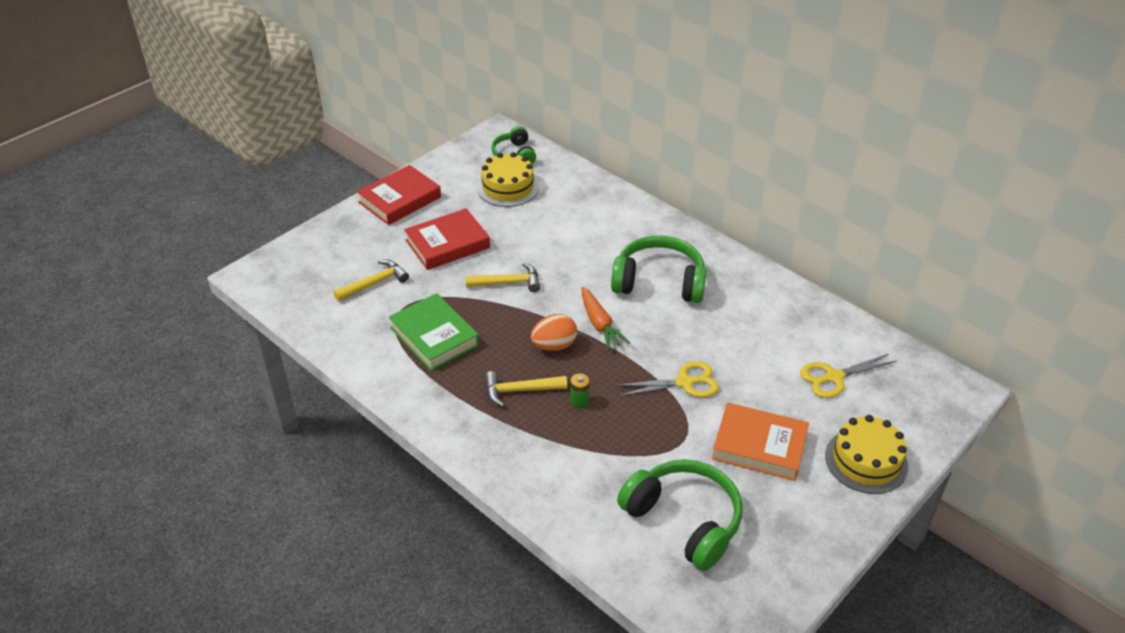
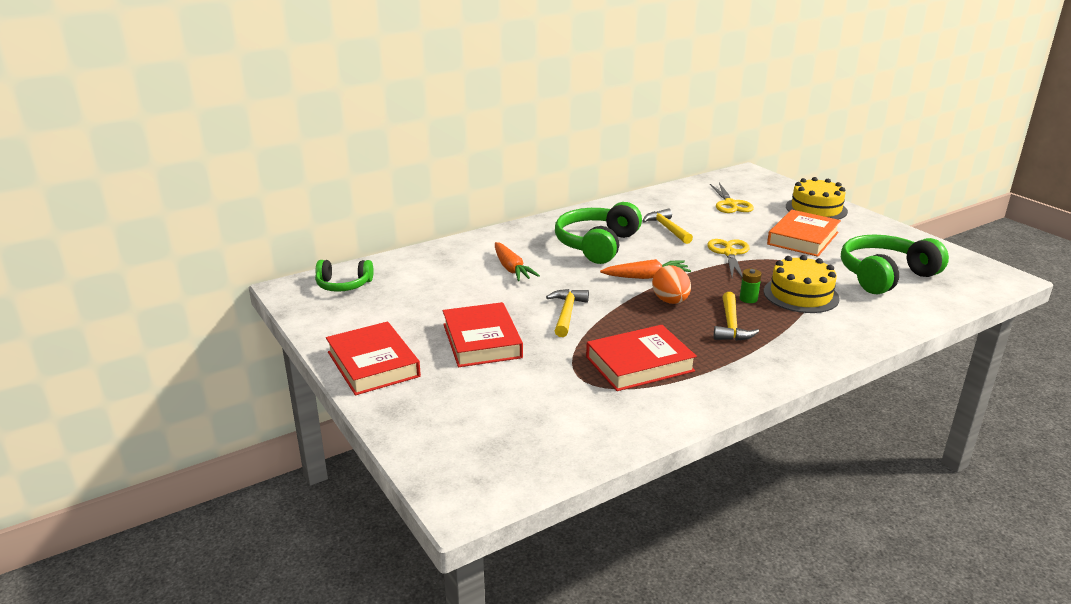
camera: 75 degrees left, 15 degrees down
(374, 283) = (530, 396): yellow hammer -> yellow hammer (667, 228)
(434, 336) = (639, 364): green book -> red book
(508, 187) = (402, 295): yellow cake -> yellow cake (801, 295)
(581, 236) = (511, 269): none -> orange carrot

